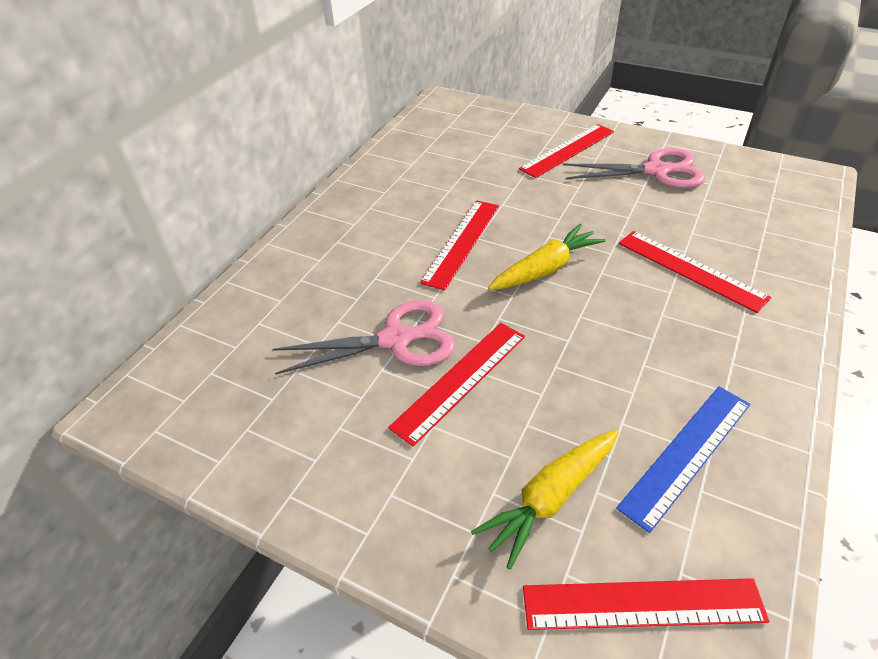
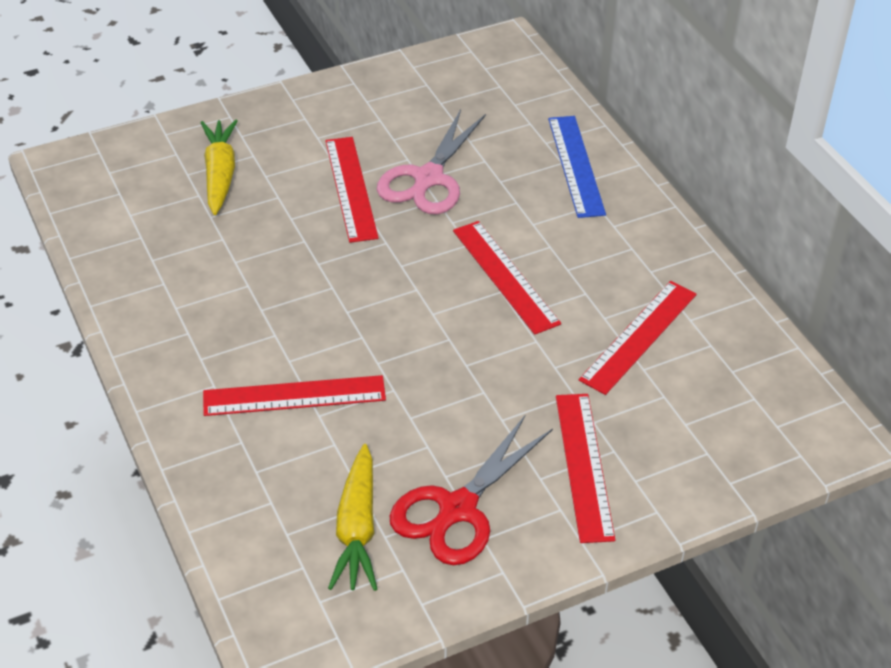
camera: 125 degrees right, 0 degrees up
(545, 269) = (408, 305): yellow carrot -> yellow carrot (357, 528)
(642, 603) = (127, 168): red ruler -> red ruler (639, 336)
(657, 171) = (457, 510): pink scissors -> red scissors
(686, 453) = (166, 249): blue ruler -> blue ruler (576, 165)

